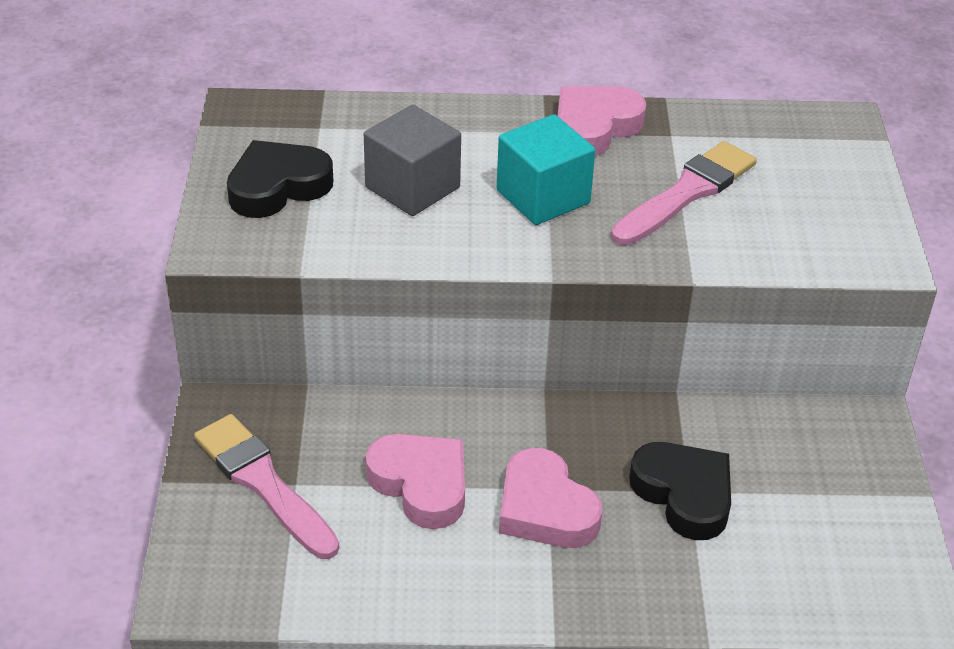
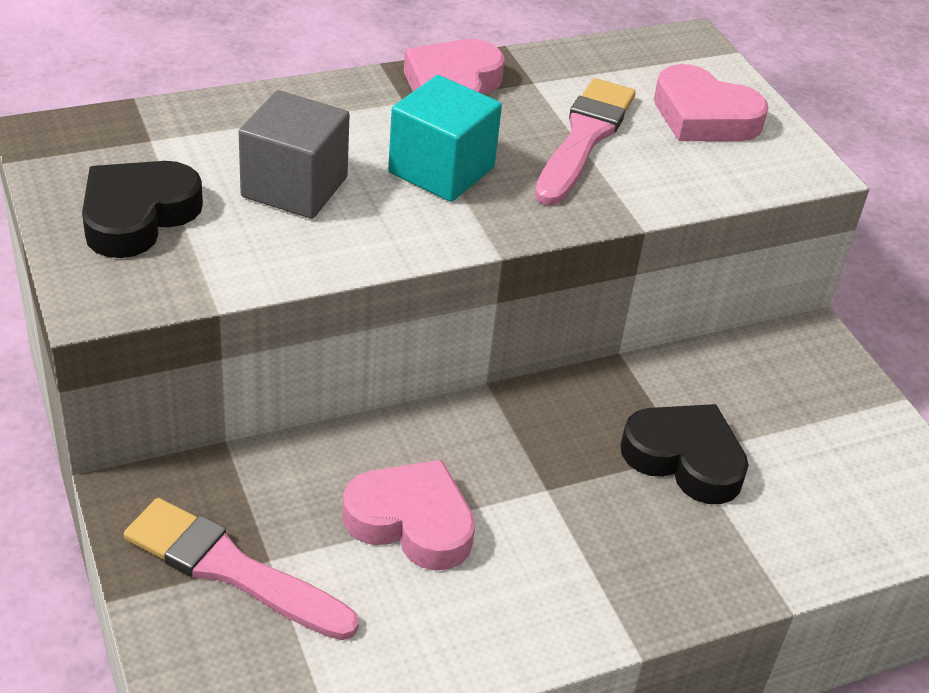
camera: 25 degrees left, 0 degrees up
(545, 509) = (556, 512): pink heart -> pink heart (703, 116)

